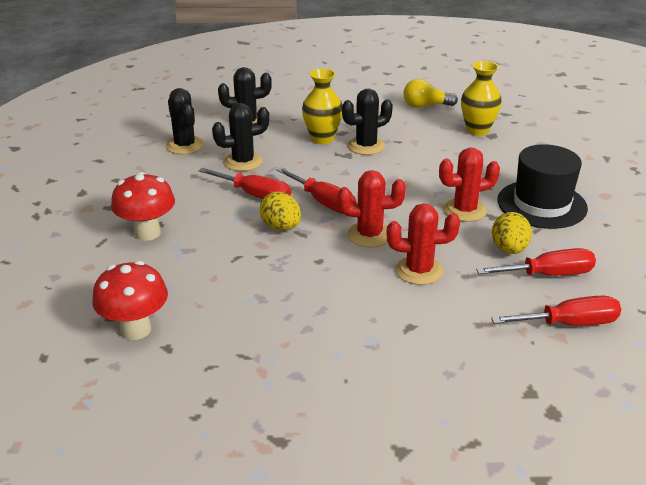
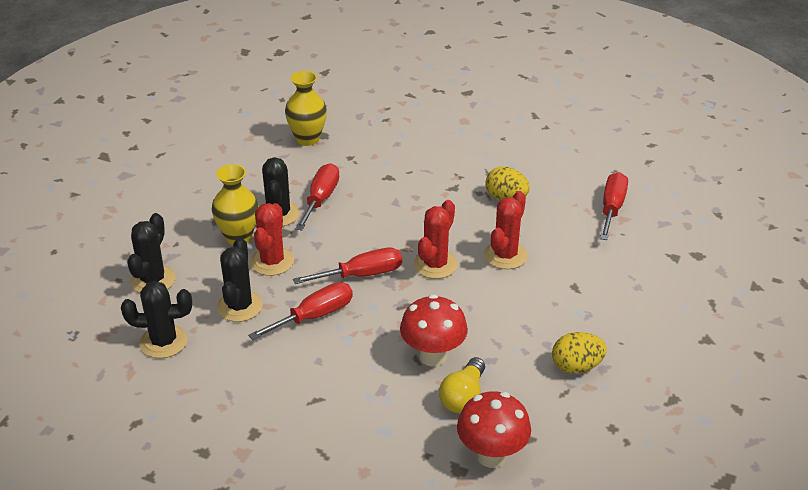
camera: 65 degrees left, 5 degrees up
(147, 233) = (330, 413): red mushroom -> red mushroom (433, 356)
(281, 227) = (385, 315): yellow egg -> yellow egg (576, 366)
(426, 106) = (232, 150): yellow light bulb -> yellow light bulb (463, 397)
(464, 210) = (435, 198): red cactus -> red cactus (272, 261)
(541, 204) = (454, 156): black hat -> none
(548, 275) = (550, 193): red screwdriver -> red screwdriver (321, 199)

